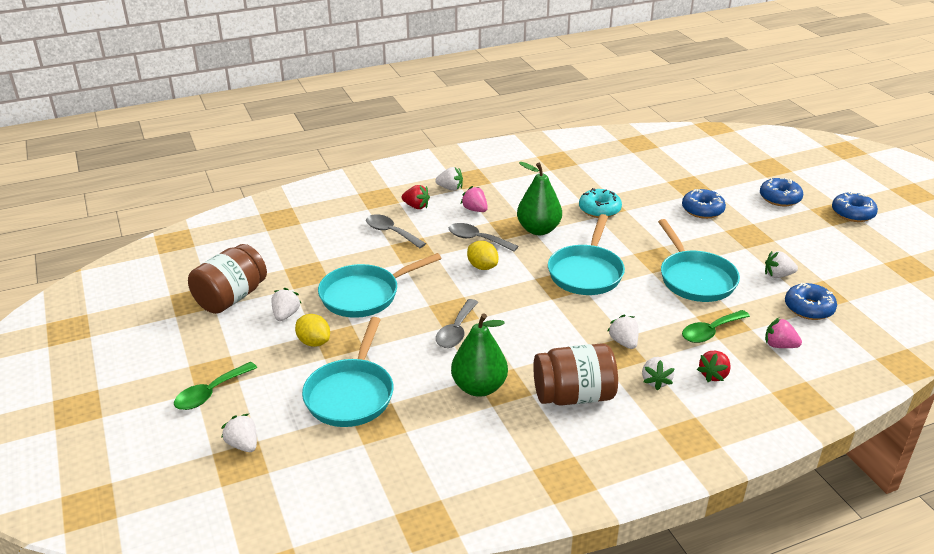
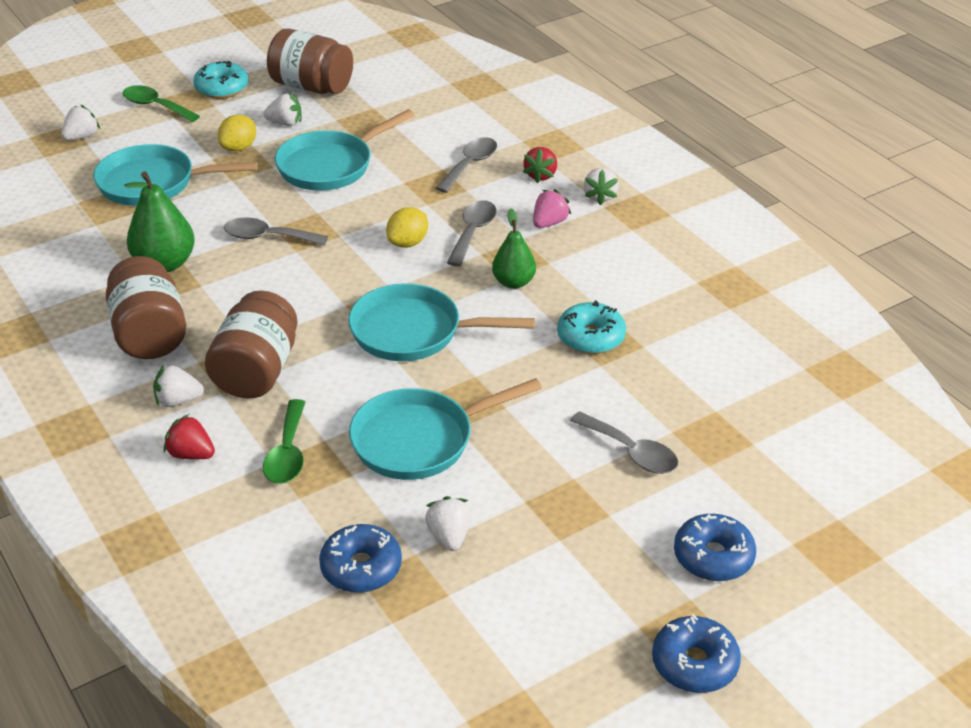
camera: 80 degrees right, 5 degrees up
(202, 349) = (222, 88): none -> turquoise donut
(364, 295) = (330, 166): turquoise pan -> turquoise pan turned 90 degrees counterclockwise
(538, 229) = (513, 282): green pear -> green pear, size x0.66
(623, 342) = (256, 371): white strawberry -> brown jar
(702, 210) = (631, 452): blue donut -> grey spoon
(710, 332) = (287, 453): green spoon -> green spoon turned 135 degrees counterclockwise
(779, 345) = (261, 525): pink strawberry -> none

